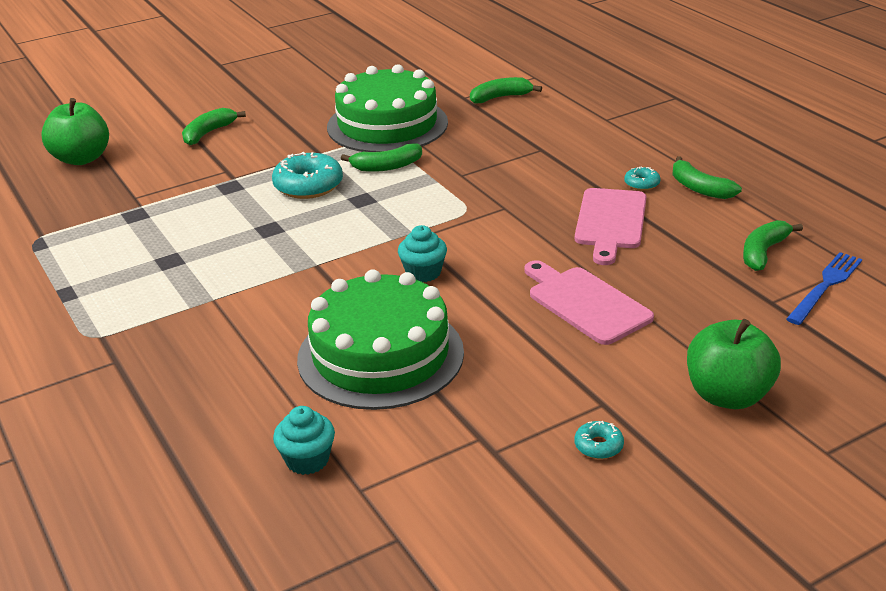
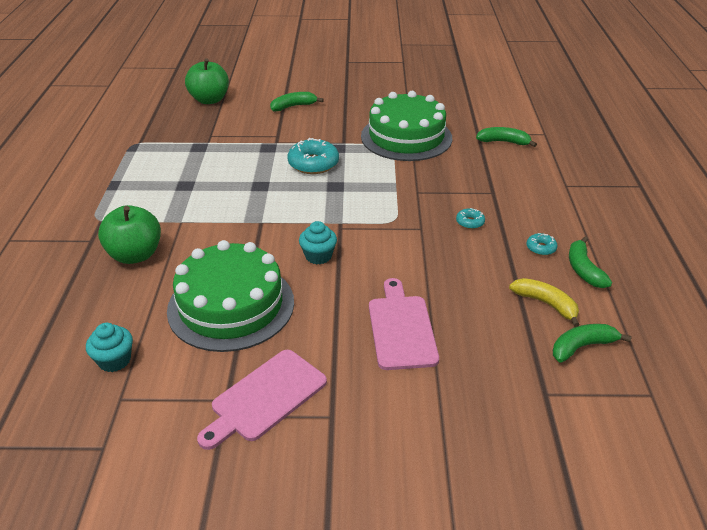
camera: 30 degrees right, 5 degrees up
(387, 166) = (375, 168): green banana -> none
(598, 446) = (294, 449): turquoise donut -> turquoise donut (470, 222)
(610, 222) = (485, 270): pink cutting board -> pink cutting board (265, 397)
(696, 230) = (546, 304): none -> yellow banana
(728, 395) = (428, 458): green apple -> green apple (135, 255)
(825, 286) = (606, 401): blue fork -> none

